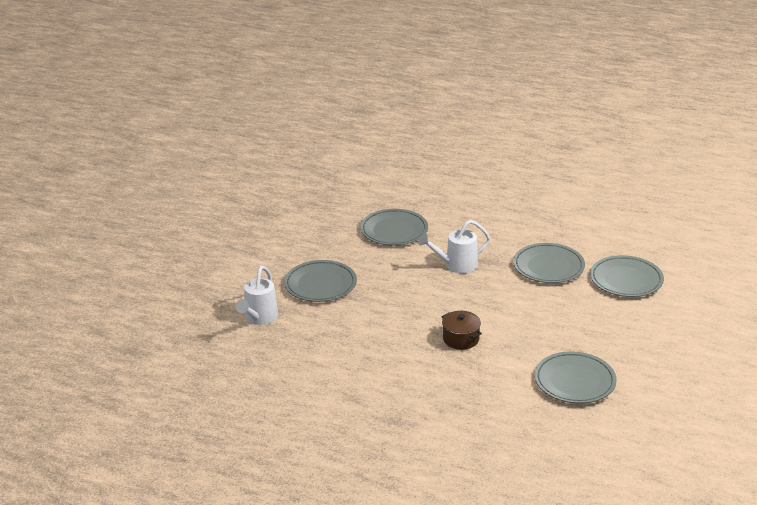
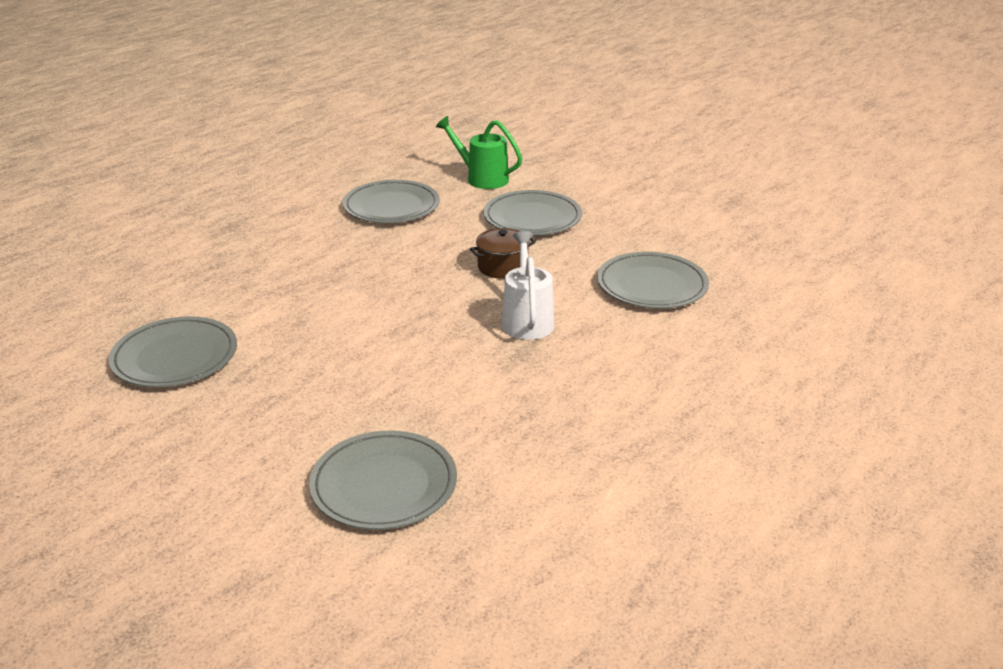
camera: 105 degrees right, 0 degrees up
(259, 318) = (482, 178): white watering can -> green watering can
(461, 339) = (342, 290): brown pot -> brown pot (502, 267)
(548, 266) = (477, 406): grey plate -> grey plate (391, 206)

